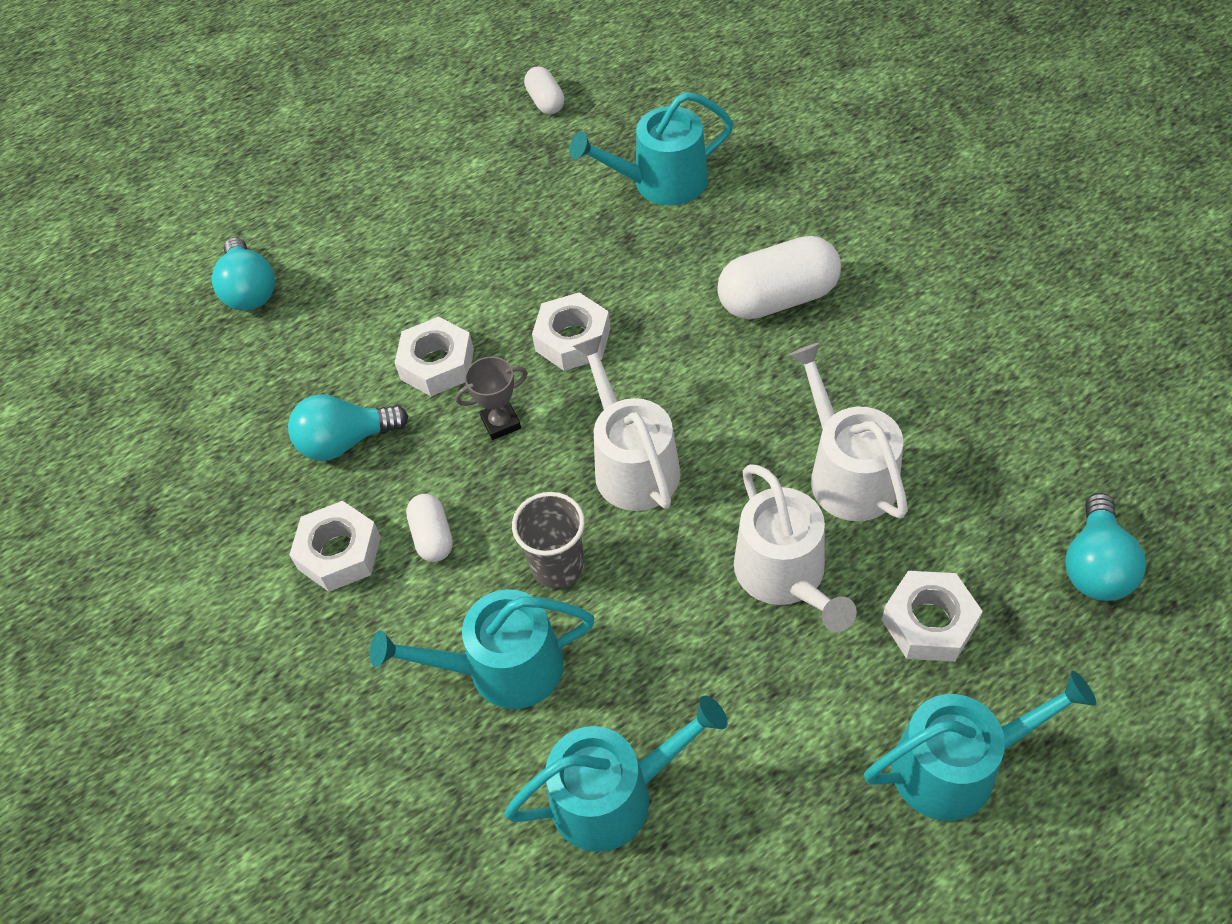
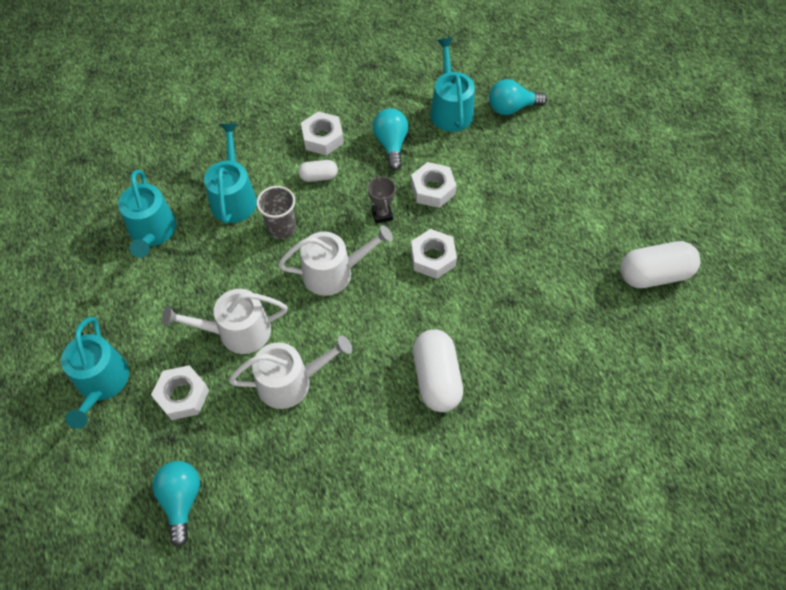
camera: 95 degrees right, 5 degrees up
(546, 102) = (654, 274): white capsule -> white capsule, size x1.87
(661, 182) = (559, 331): turquoise watering can -> turquoise watering can (450, 109)
(1095, 566) = (181, 500): turquoise light bulb -> turquoise light bulb turned 60 degrees clockwise

